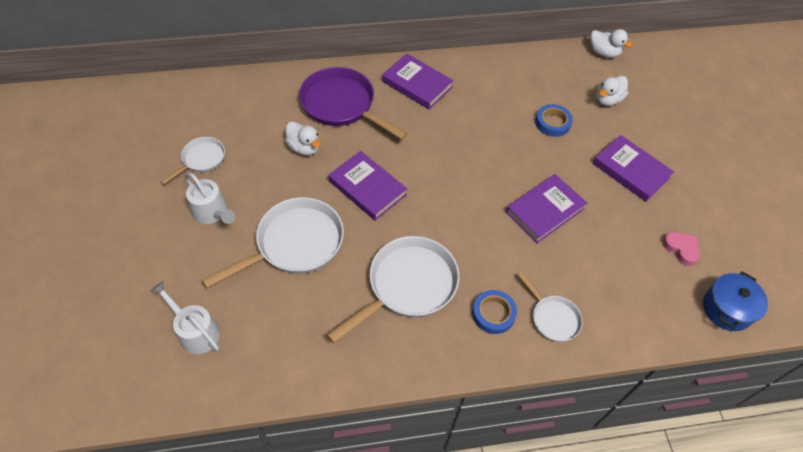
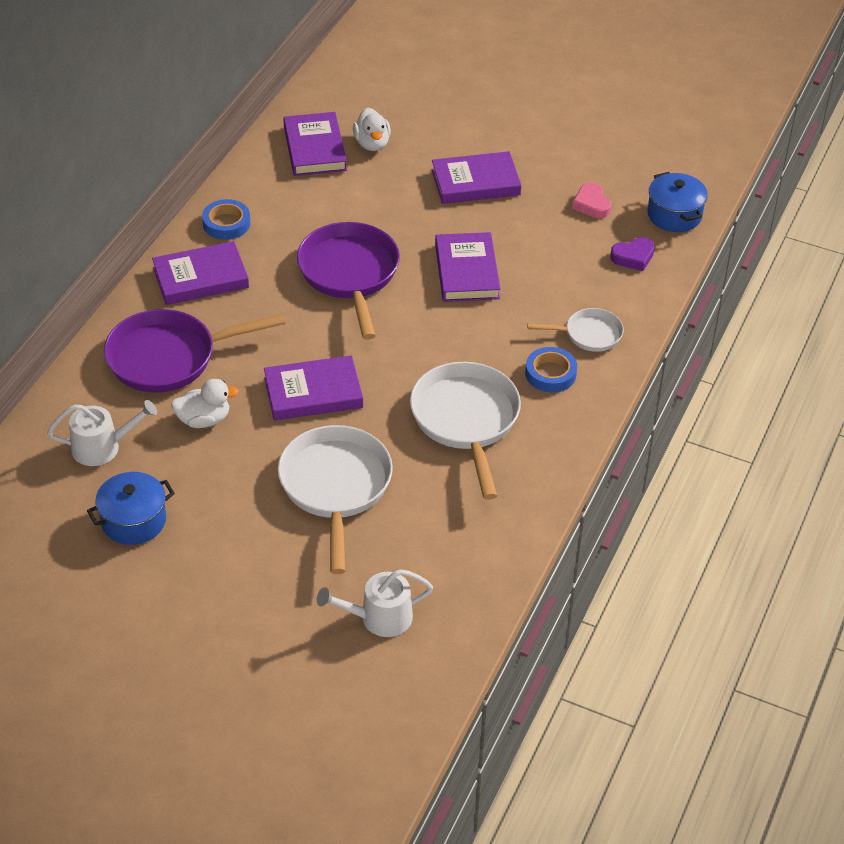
camera: 55 degrees left, 10 degrees down
(201, 159) = (133, 521): white pan -> blue pot
(212, 212) = (226, 542): white watering can -> white watering can (102, 447)
(484, 151) = (350, 274): none -> purple pan
(552, 123) = (363, 202): blue tape -> blue tape (226, 223)
(574, 76) = (314, 148): none -> purple book
(603, 53) = (305, 107): white duck -> none
(656, 304) = (633, 257): none -> purple heart
(681, 249) = (591, 204): pink heart -> pink heart turned 105 degrees counterclockwise

